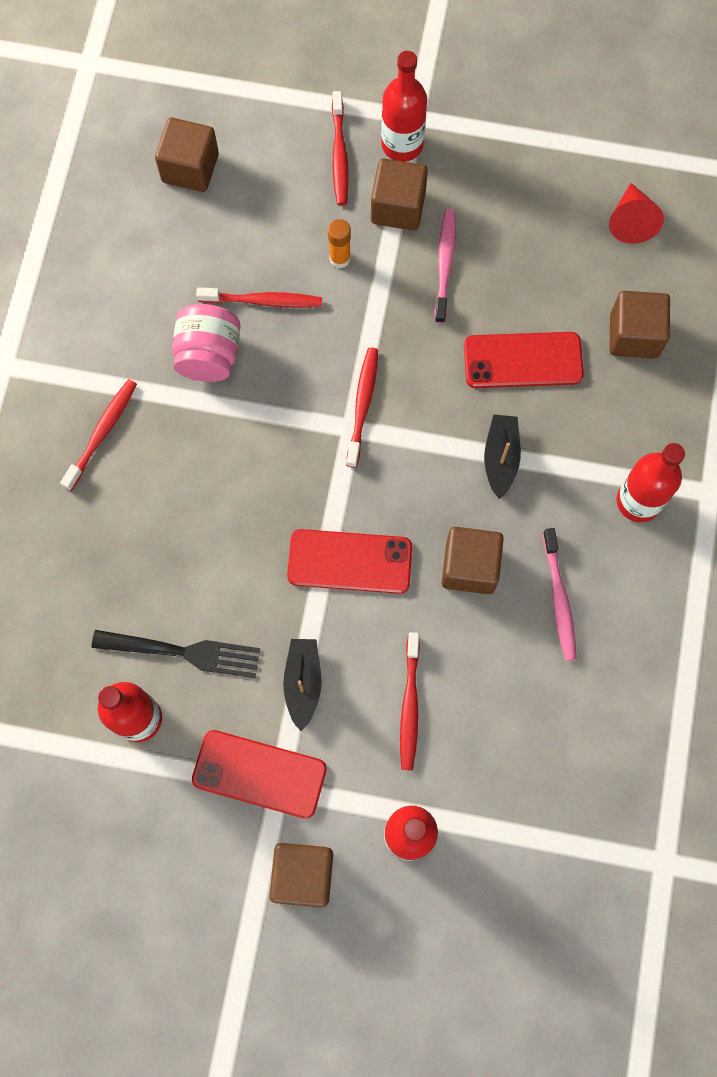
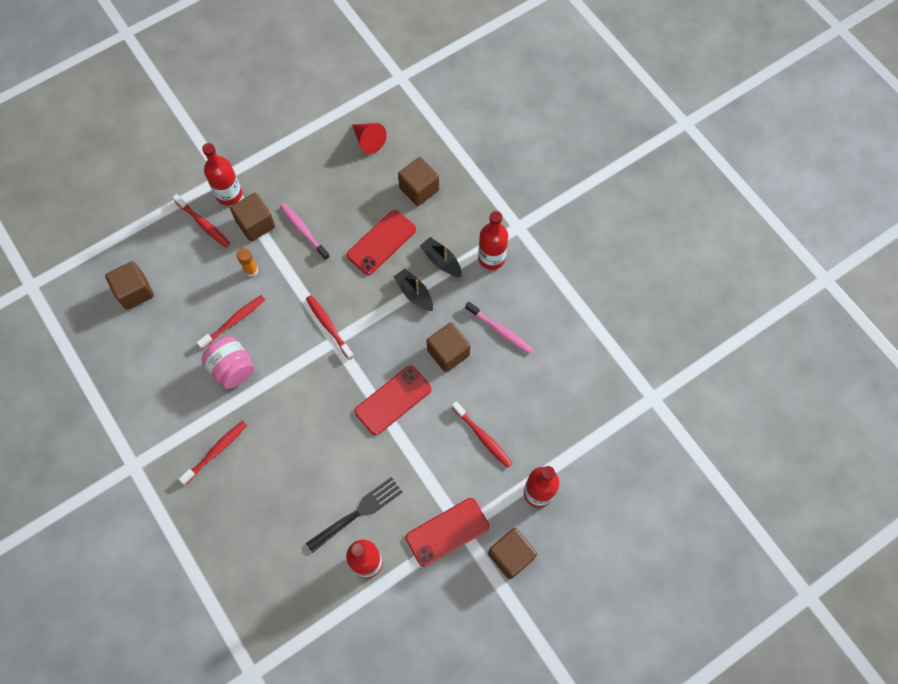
camera: 45 degrees left, 5 degrees down
(102, 433) = (216, 451): red toothbrush -> red toothbrush turned 60 degrees clockwise
(303, 683) = (426, 473): black boat -> black boat (441, 261)

